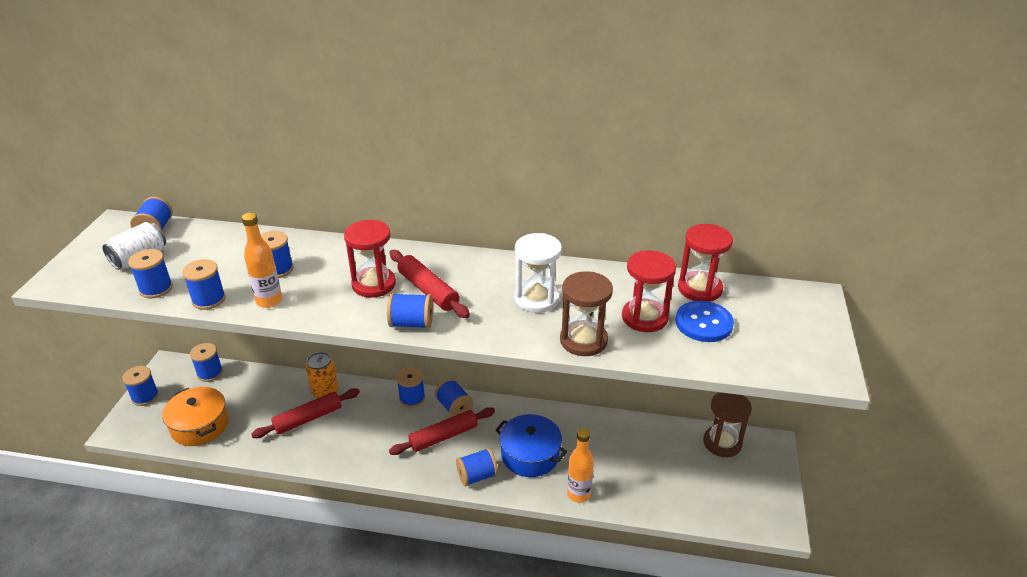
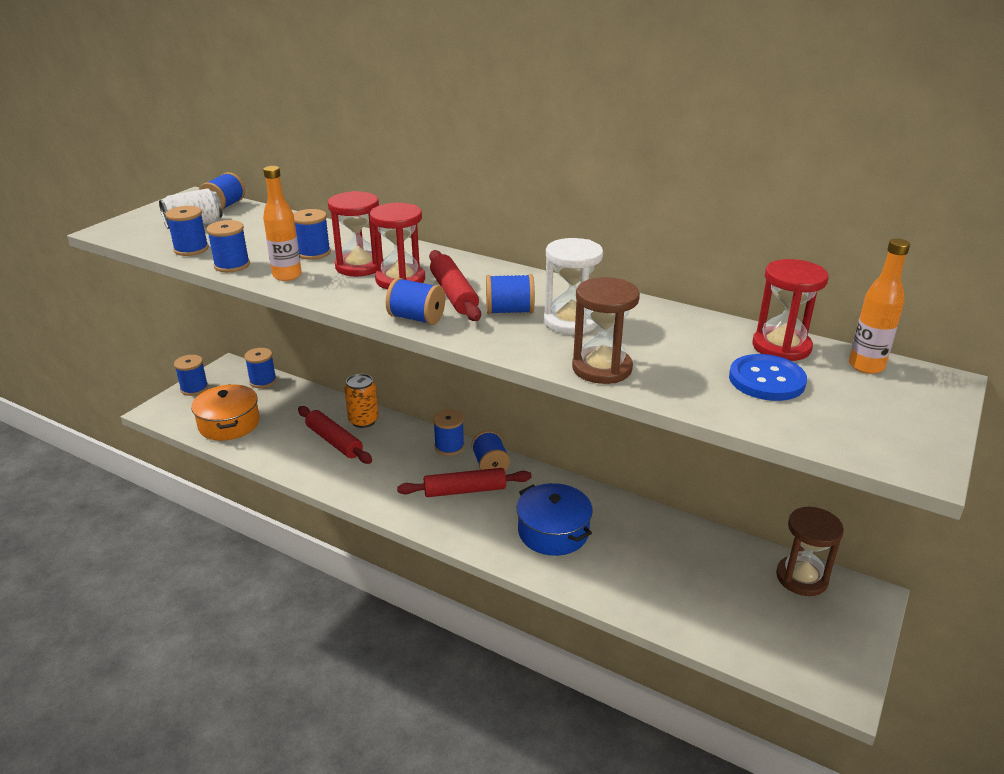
camera: 20 degrees right, 5 degrees down
(308, 419) = (334, 441): red rolling pin -> red rolling pin turned 60 degrees clockwise
(477, 476) = (482, 538): blue spool -> blue spool (509, 311)
(578, 494) = (591, 586): orange bottle -> orange bottle (866, 366)
(644, 317) = (692, 361): red hourglass -> red hourglass (359, 266)

